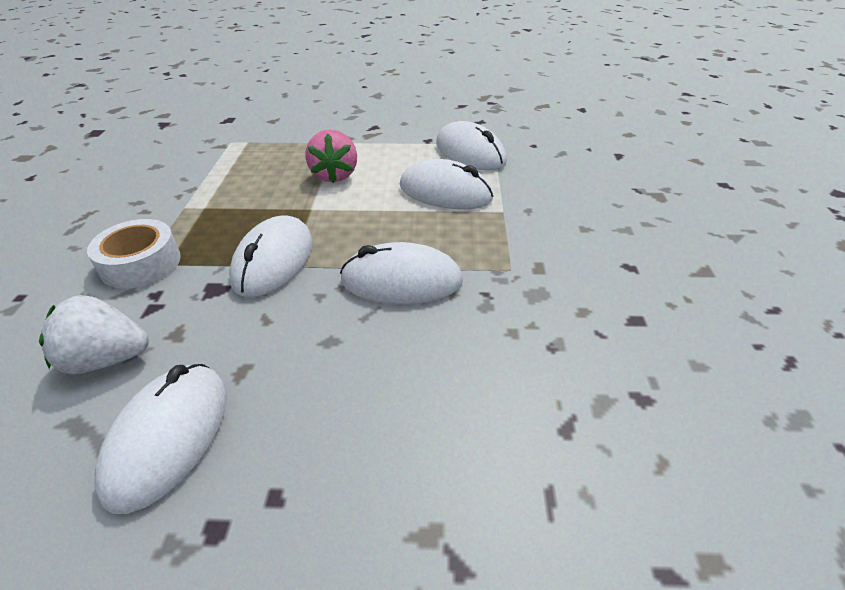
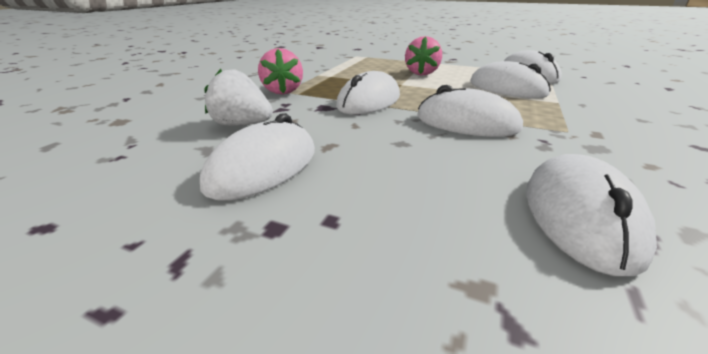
camera: 20 degrees right, 10 degrees down
(141, 264) = (283, 91): white tape -> pink strawberry
(513, 411) = (579, 216): none -> white mouse

